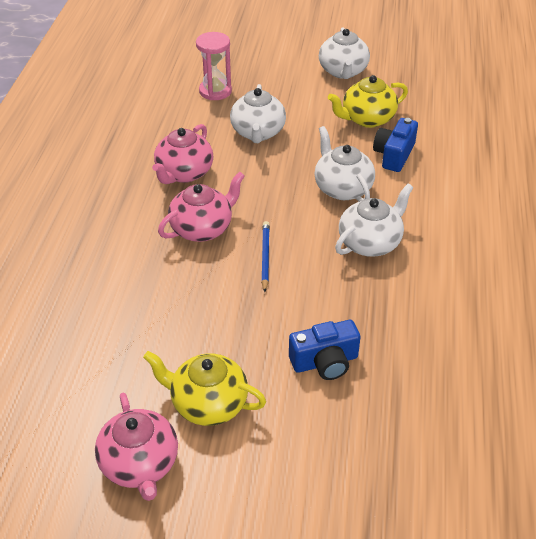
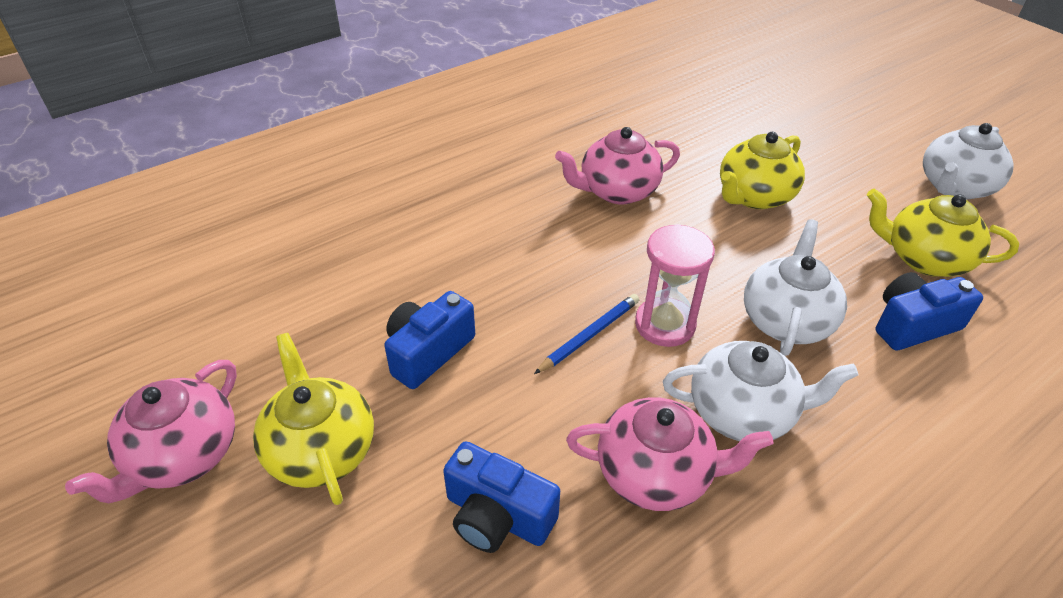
camera: 45 degrees right, 0 degrees up
(197, 322) = (428, 352): none -> blue camera
(202, 228) = (562, 258): pink teapot -> pink teapot (655, 474)
(215, 91) = (757, 129): pink hourglass -> pink hourglass (665, 324)
(258, 132) = (754, 196): white teapot -> yellow teapot

